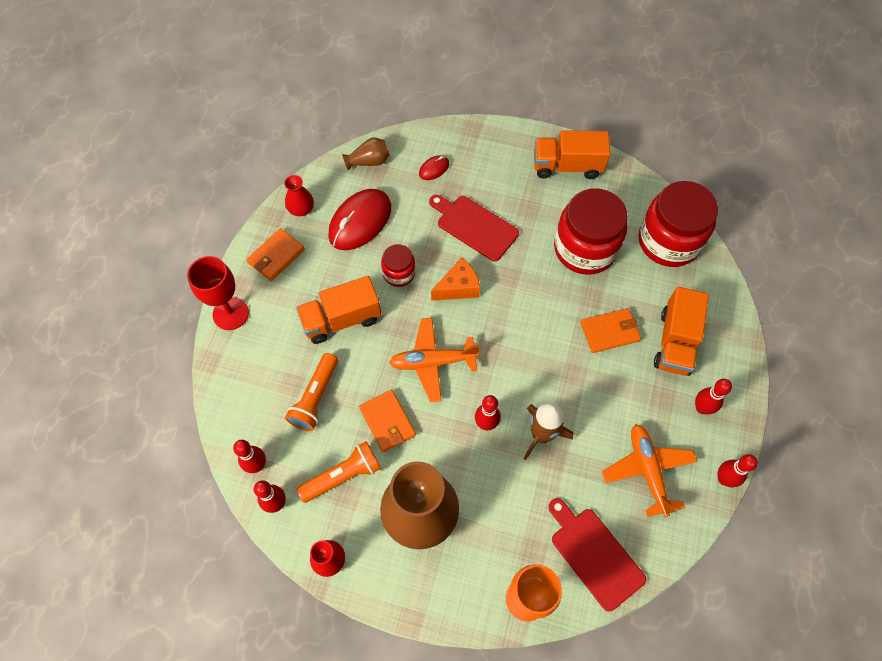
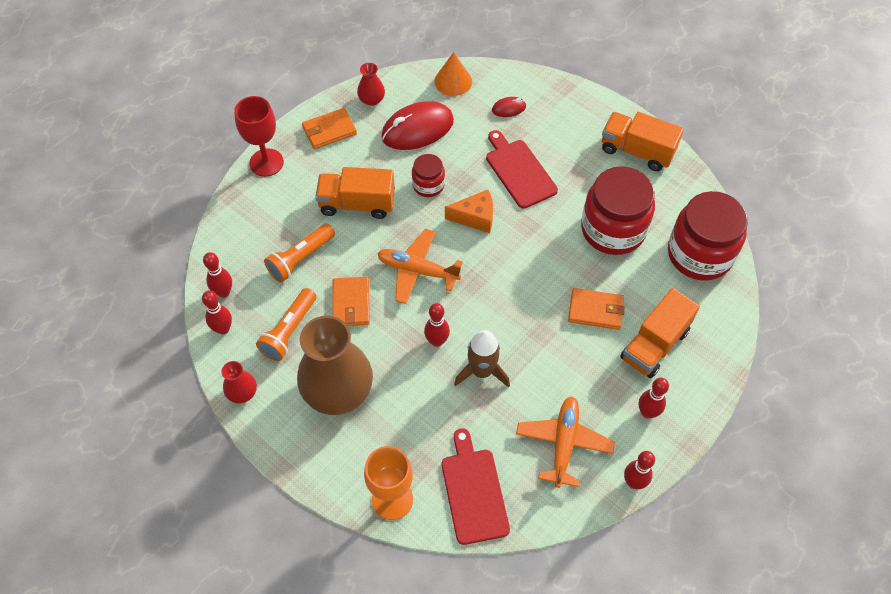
camera: 25 degrees right, 5 degrees down
(343, 476) = (289, 331): orange flashlight -> orange flashlight turned 120 degrees clockwise
(369, 161) = (453, 81): brown vase -> orange cone

